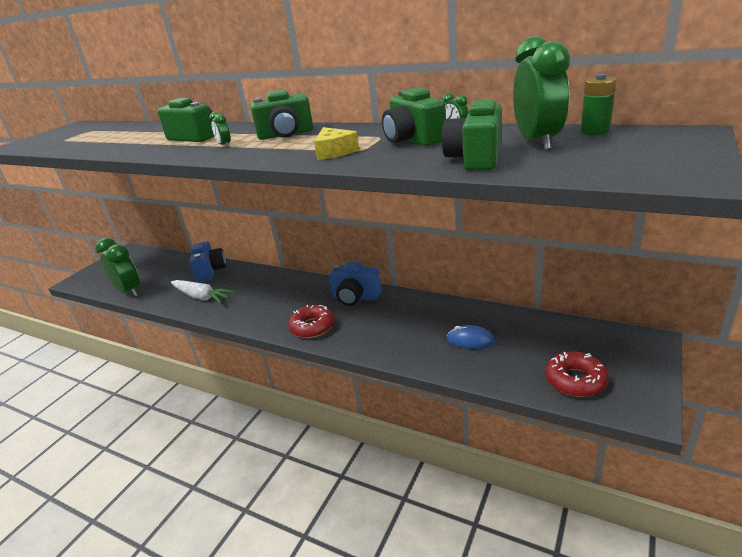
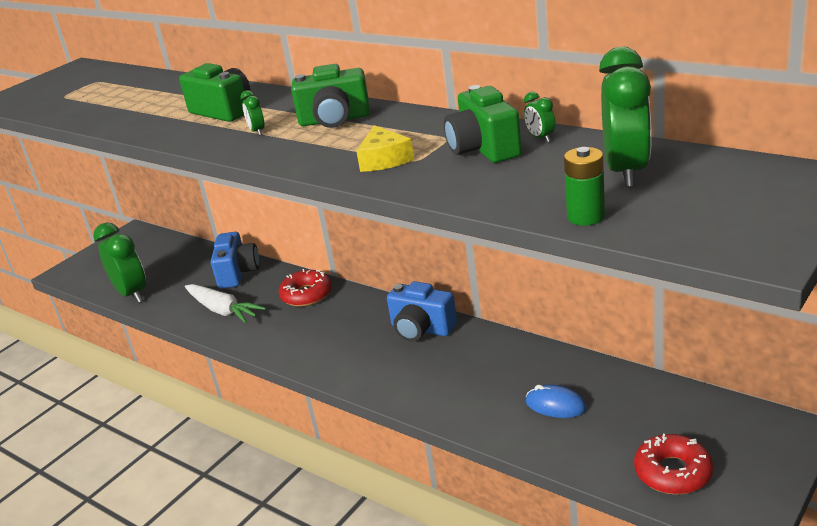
camera: 10 degrees right, 0 degrees up
(312, 327) = (358, 367): red donut -> red donut (306, 295)
(475, 159) = (541, 192): green camera -> none
(595, 131) = (704, 160): green battery -> green battery (586, 217)

